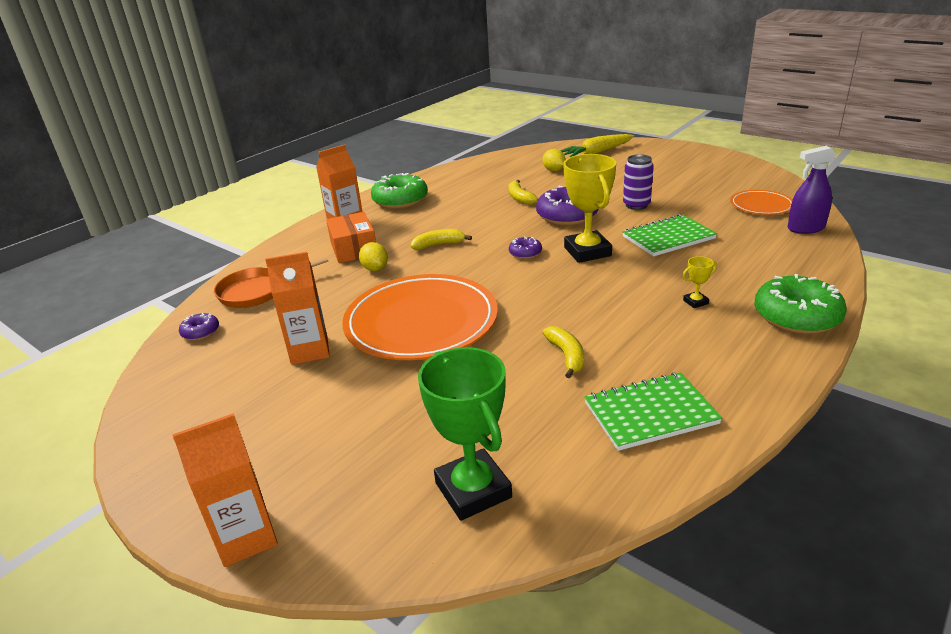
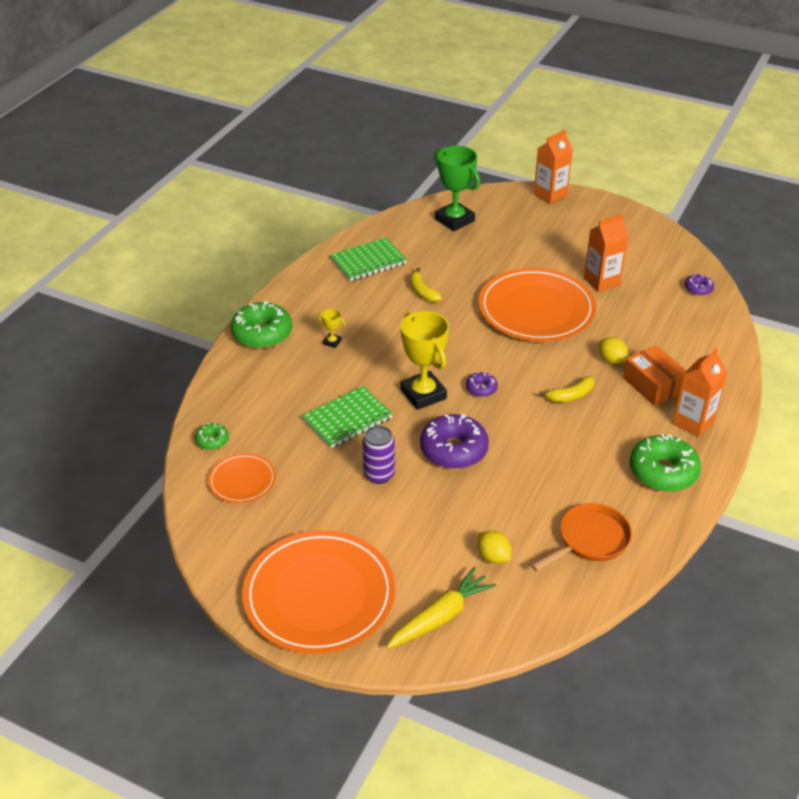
camera: 165 degrees right, 10 degrees up
(257, 291) = (695, 328): orange pan -> orange pan (590, 540)
(520, 198) = (517, 484): yellow banana -> none
(679, 159) = (319, 595): none -> orange plate
(695, 302) = (332, 342): yellow trophy -> yellow trophy turned 60 degrees clockwise
(805, 228) = (212, 441): purple spray bottle -> green donut

